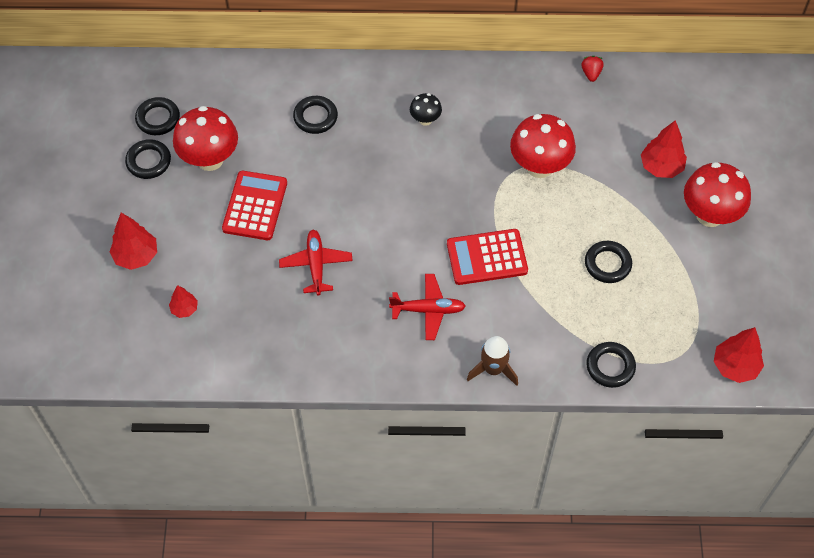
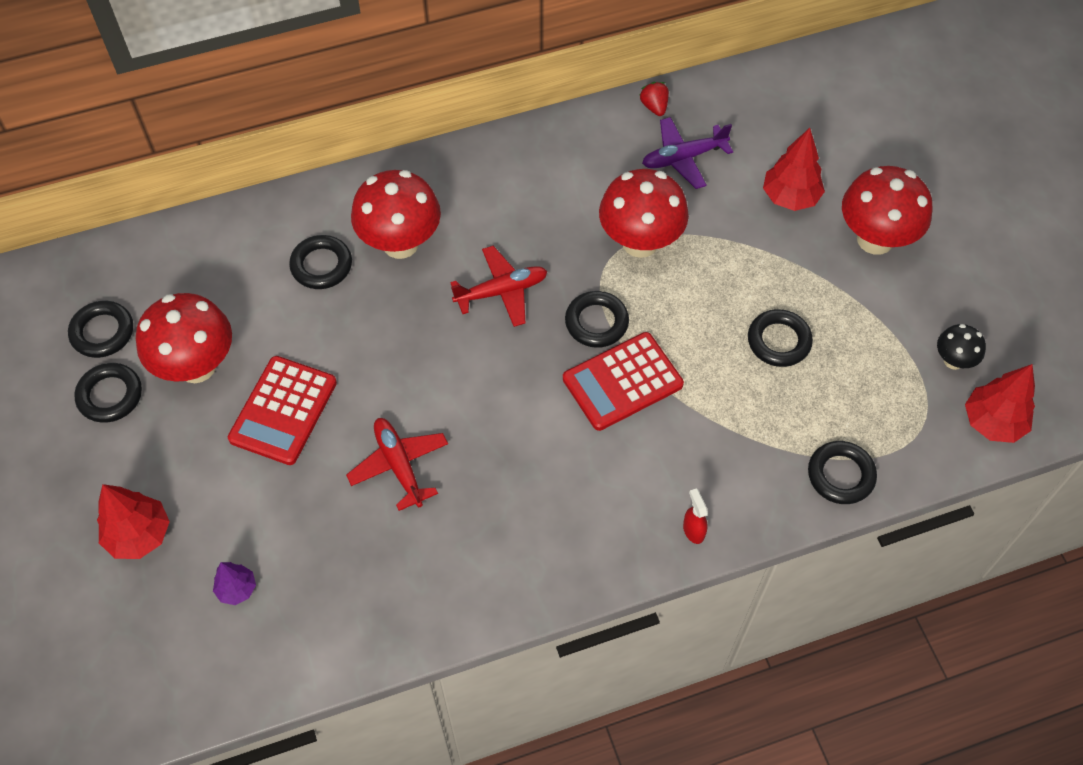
camera: 20 degrees left, 0 degrees up
(184, 309) = (237, 589): red tree -> purple tree
(255, 206) = (283, 411): red calculator -> red calculator turned 150 degrees counterclockwise
(374, 118) = (400, 243): none -> red mushroom
(425, 120) = (469, 226): black mushroom -> black mushroom (953, 361)
(428, 310) = (574, 478): red plane -> red plane (501, 291)
(486, 212) = (596, 322): none -> black ring
(493, 369) = (693, 530): brown rocket -> red spray bottle
(596, 116) = (683, 158): none -> purple plane

